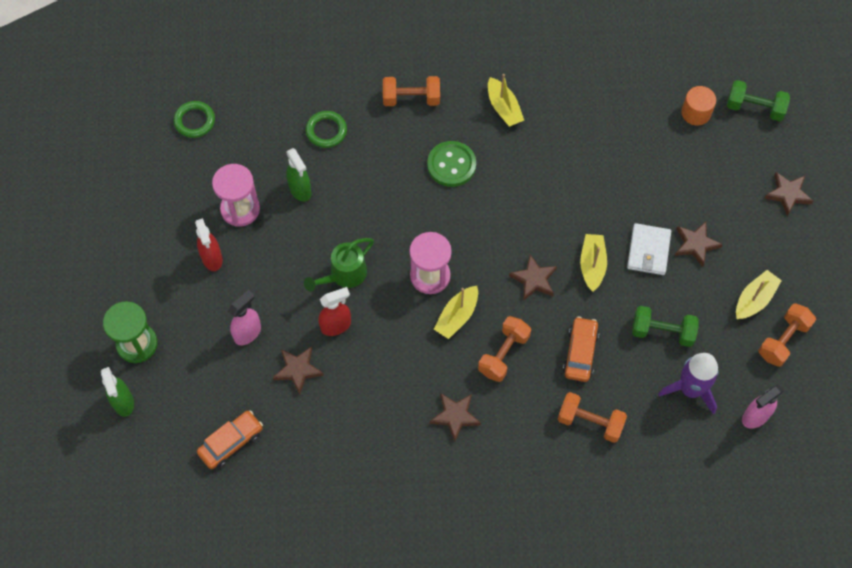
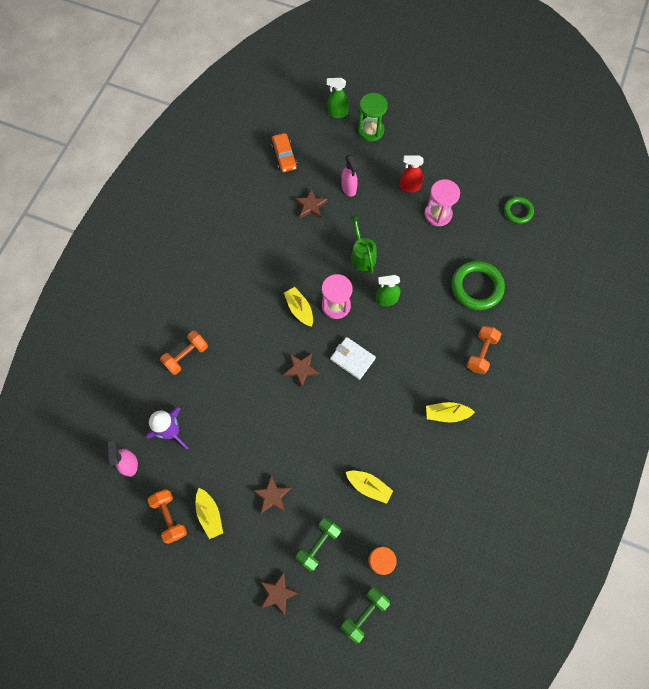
camera: 115 degrees right, 5 degrees up
(300, 190) = (436, 254): green spray bottle -> green spray bottle (386, 300)
(326, 131) = (476, 287): green ring -> green ring, size x1.69
(336, 325) = (329, 237): red spray bottle -> none
(451, 165) = (414, 356): green button -> none
(455, 416) = (234, 279): brown star -> none
(503, 354) = (259, 325): orange dumbbell -> none
(580, 353) = (235, 373): orange car -> none
(592, 265) = (292, 413): yellow boat -> yellow boat (369, 486)
(648, 251) = (284, 458): white wallet -> white wallet (352, 359)
(662, 332) = (220, 435): green dumbbell -> green dumbbell (318, 544)

